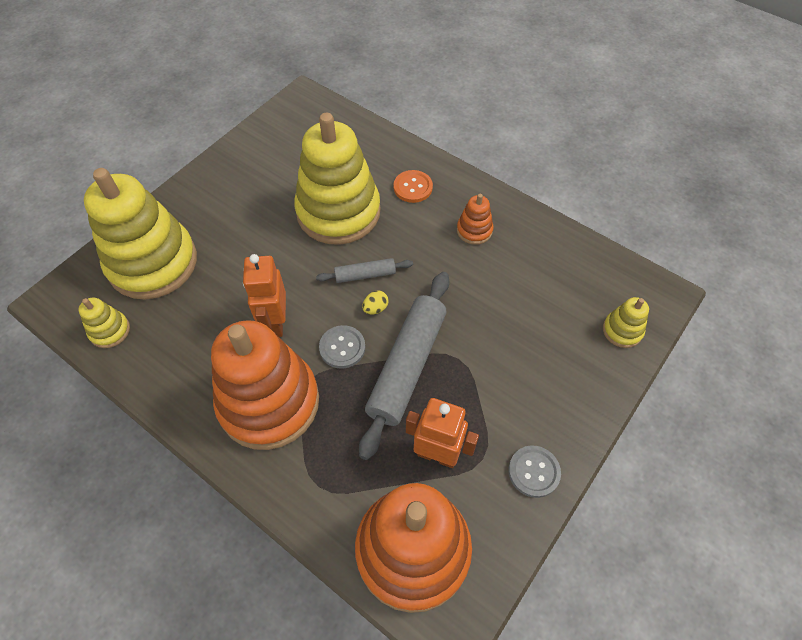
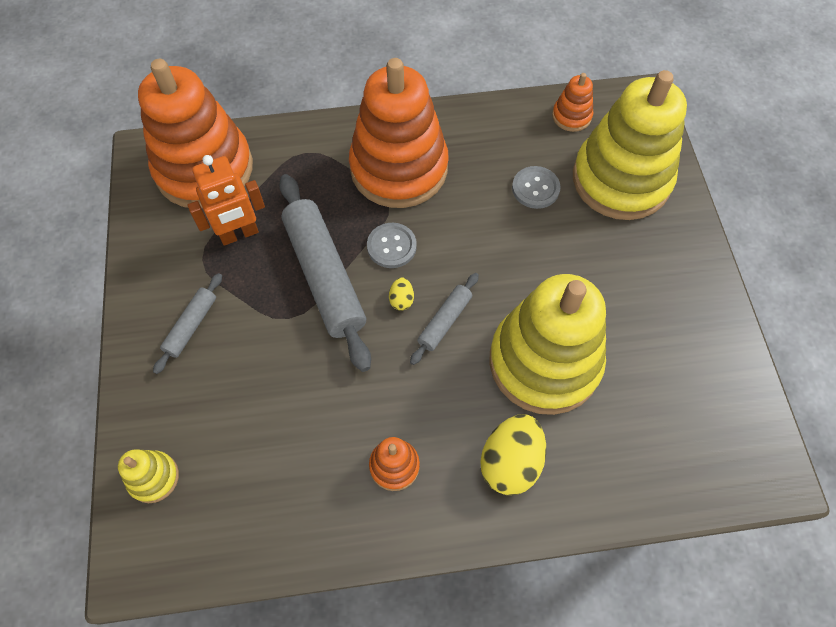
camera: 135 degrees right, 5 degrees up
(110, 331) = (571, 116): yellow stacking toy -> orange stacking toy
(275, 322) = (466, 220): orange robot -> none
(413, 187) = (510, 462): orange button -> yellow egg
(530, 409) = (191, 326): none -> grey rolling pin
(534, 472) = (154, 281): grey button -> grey button (535, 188)

